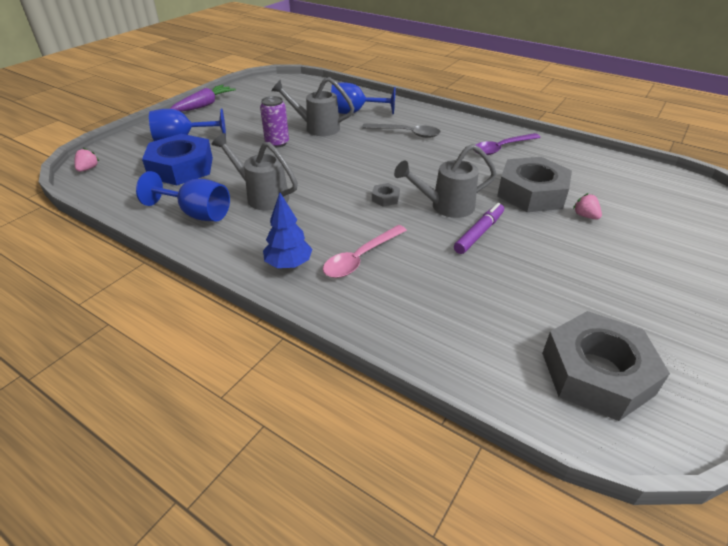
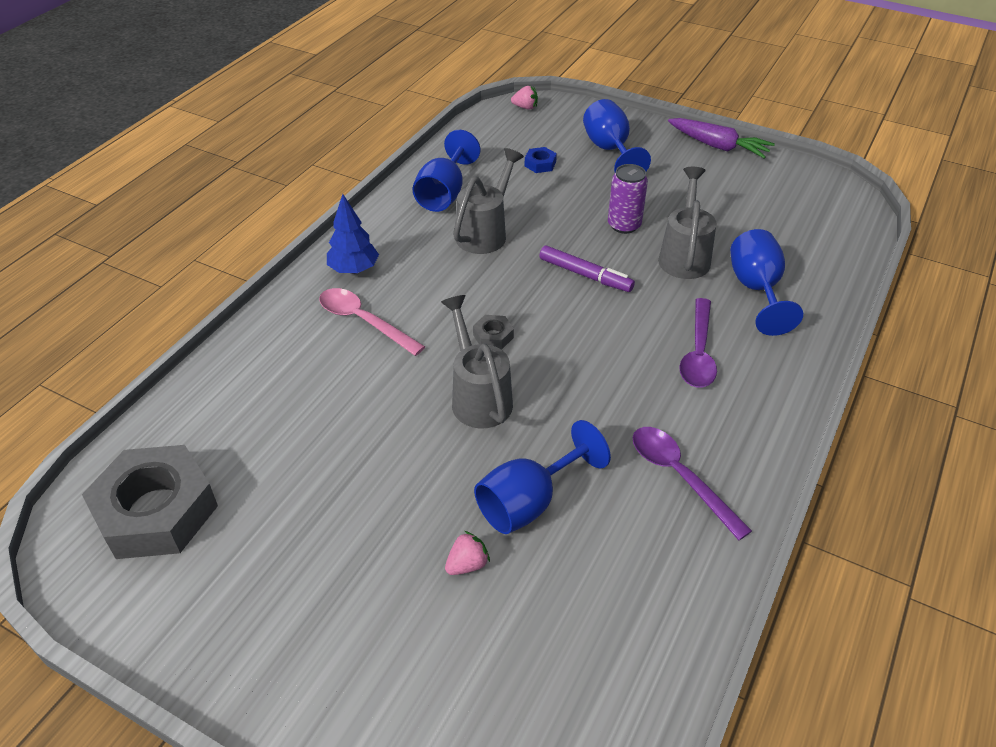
camera: 85 degrees right, 5 degrees up
(181, 168) = (540, 164): blue nut -> blue nut, size x0.40
(406, 133) = (698, 353): grey spoon -> purple spoon
(479, 233) = (415, 429): purple marker -> purple marker (585, 275)
(531, 193) = (529, 502): grey nut -> blue goblet

